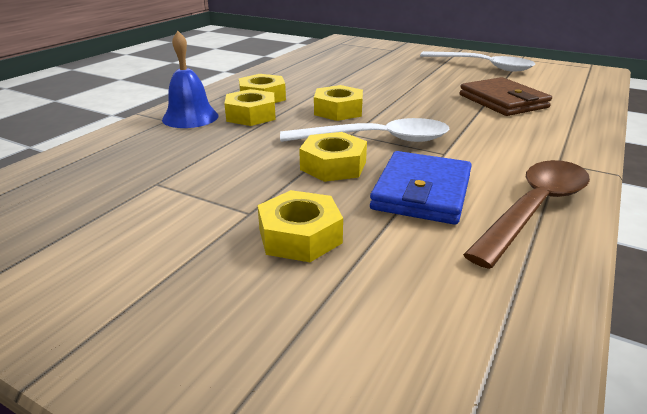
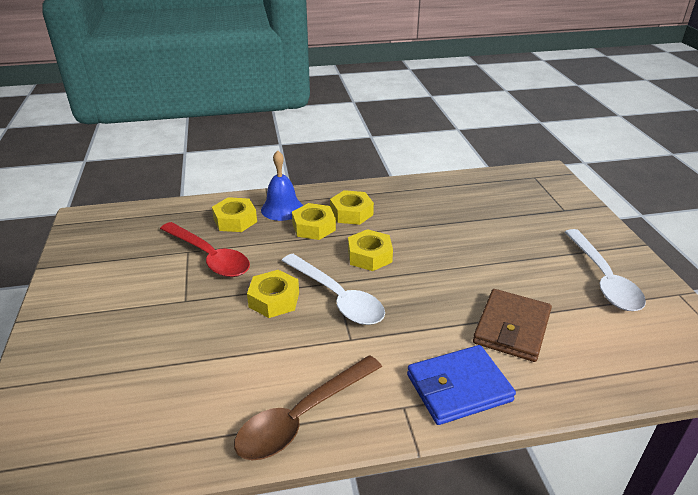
camera: 50 degrees right, 5 degrees up
(195, 174) = (210, 257): none -> red spoon
(300, 236) = (176, 331): yellow nut -> yellow nut (235, 220)
(422, 192) = (274, 354): blue wallet -> blue wallet (458, 388)
(535, 208) = (301, 417): brown spoon -> brown spoon turned 135 degrees clockwise

